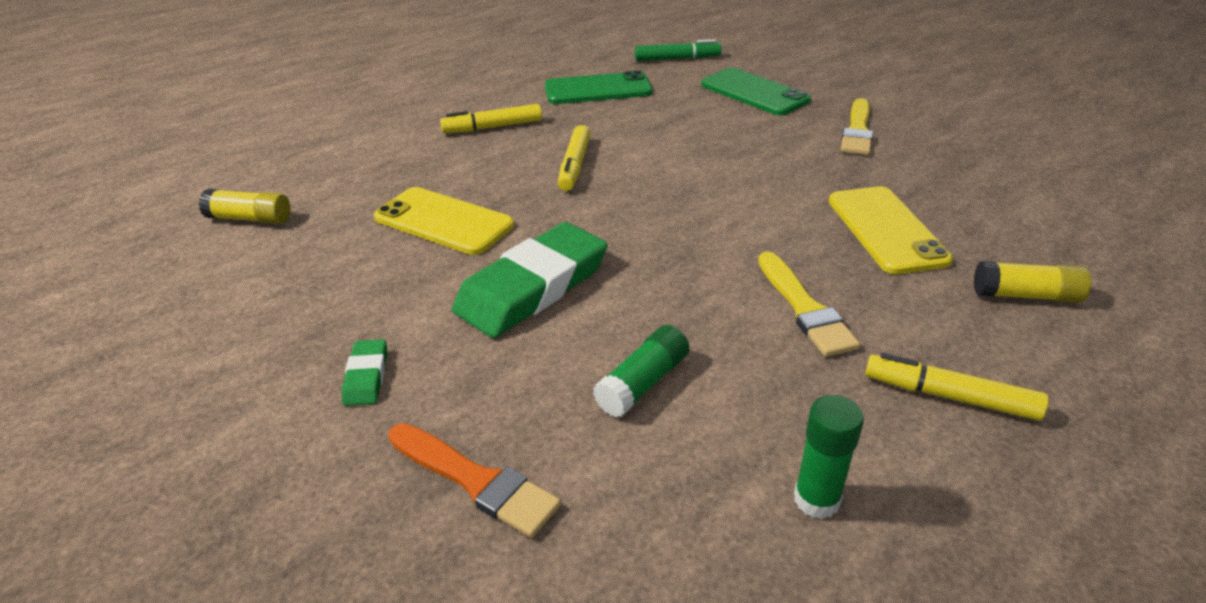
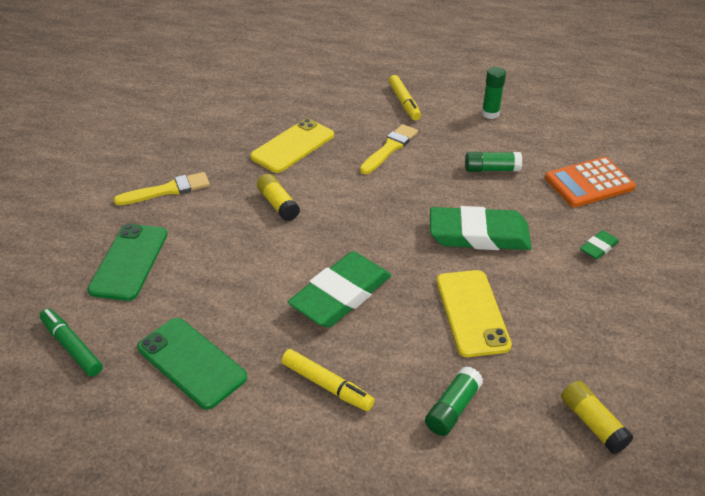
camera: 130 degrees left, 5 degrees up
(382, 165) = (453, 408): none -> green glue stick
(476, 481) = (589, 183): orange brush -> orange calculator
(575, 166) = (341, 294): yellow marker -> green eraser
(1026, 295) = (312, 100): yellow glue stick -> yellow glue stick (278, 204)

